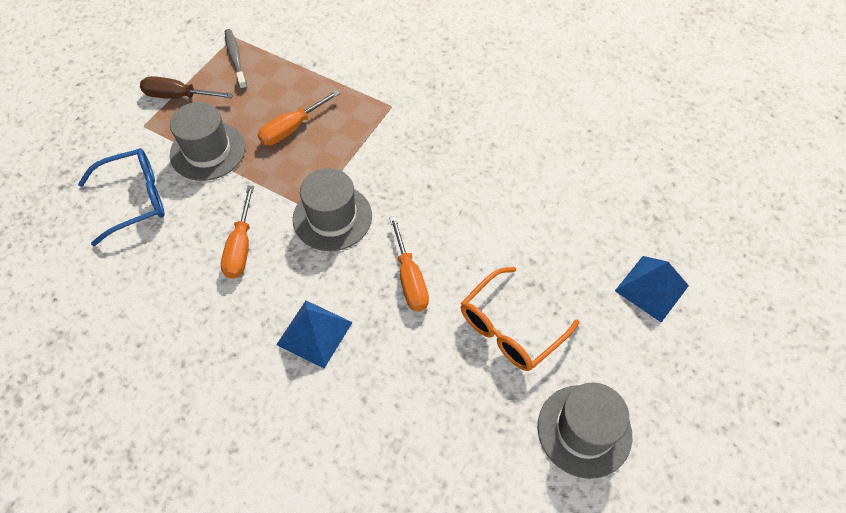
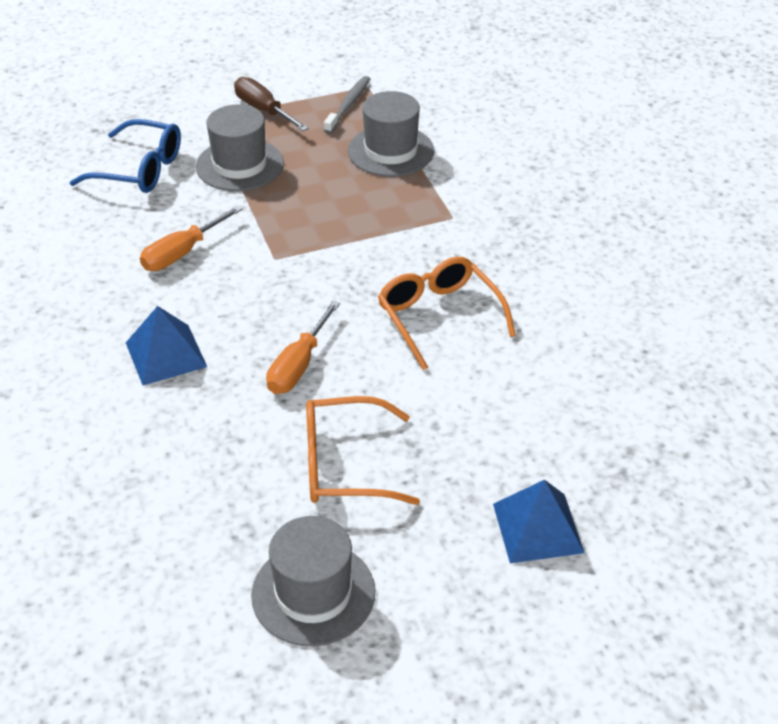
camera: 40 degrees right, 15 degrees down
(292, 128) = (334, 186): orange screwdriver -> none
(332, 217) = (286, 276): grey hat -> grey hat (391, 151)
(457, 184) = (439, 317): none -> orange glasses

